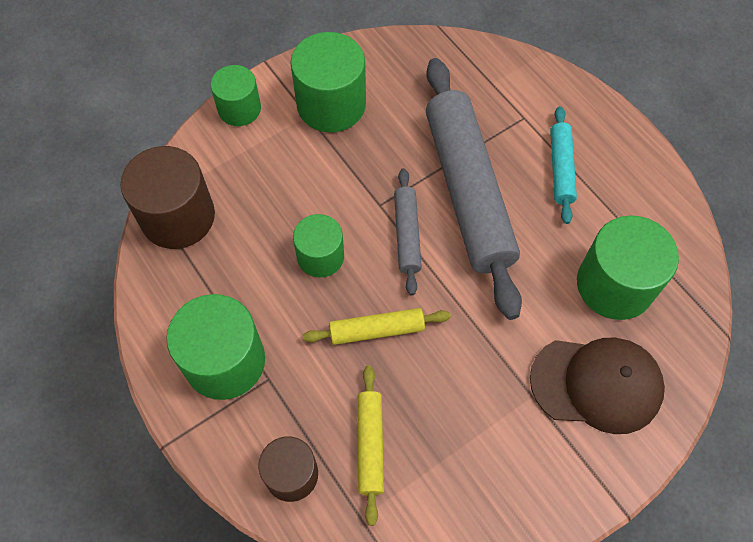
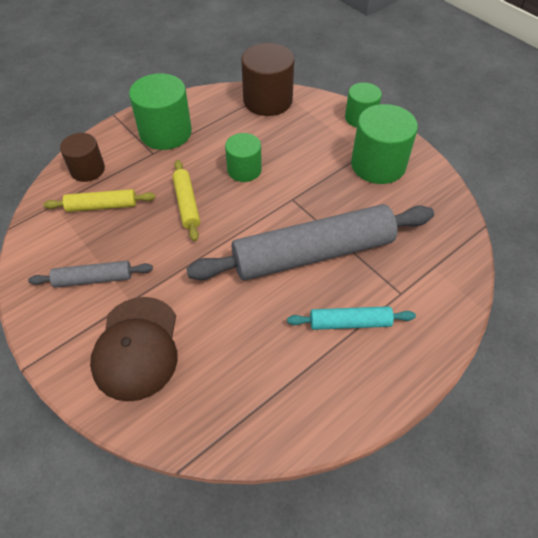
camera: 85 degrees right, 10 degrees down
(407, 234) = (267, 216): grey rolling pin -> grey rolling pin (93, 279)
(614, 285) = (231, 365): green cylinder -> none

